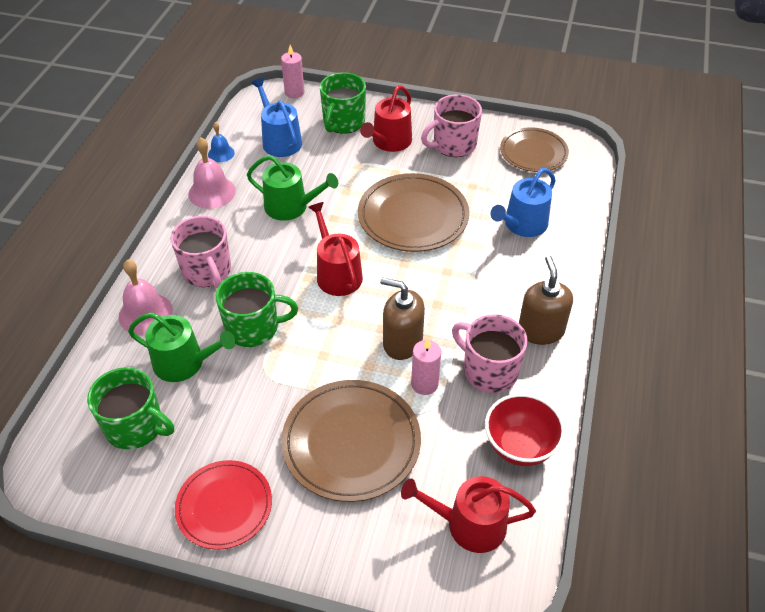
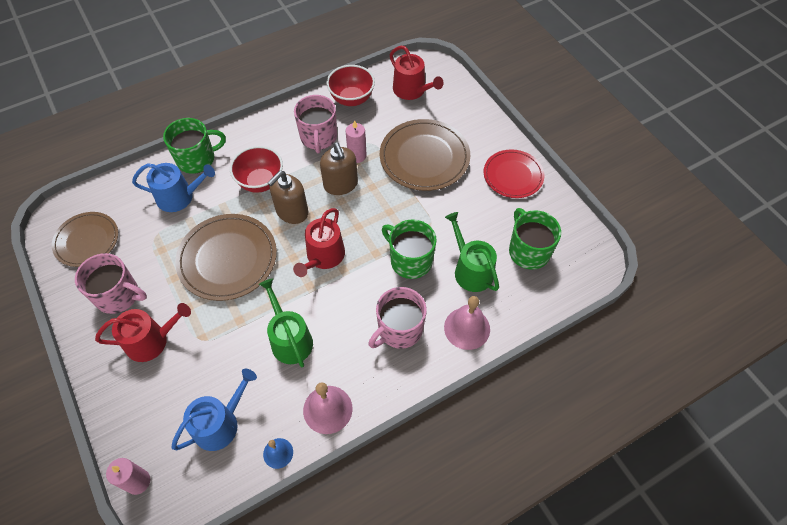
camera: 135 degrees left, 10 degrees up
(207, 271) = (399, 329): pink mug -> pink mug turned 150 degrees counterclockwise
(279, 140) = (220, 423): blue watering can -> blue watering can turned 150 degrees counterclockwise
(343, 122) = (152, 397): green mug -> green mug (197, 159)
(477, 287) = (261, 182): none -> red bowl
(540, 330) = (266, 135): brown soap dispenser -> brown soap dispenser (292, 212)

